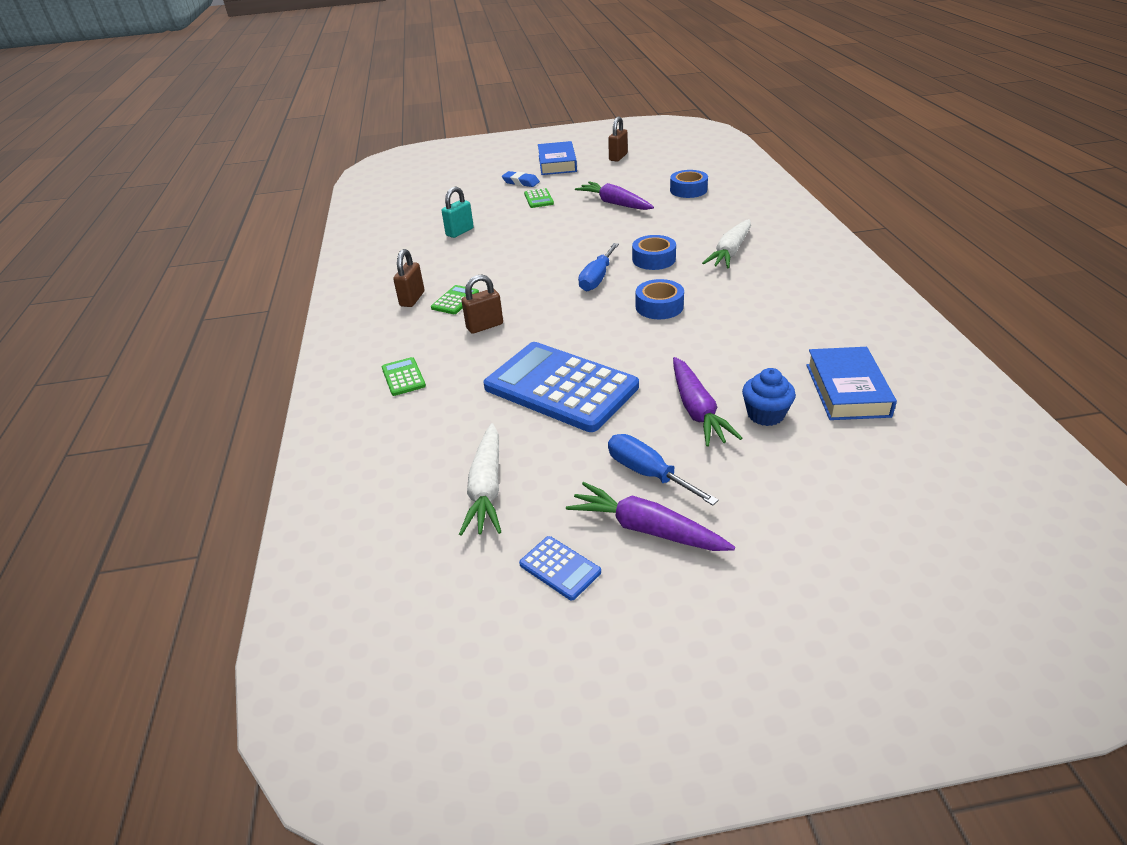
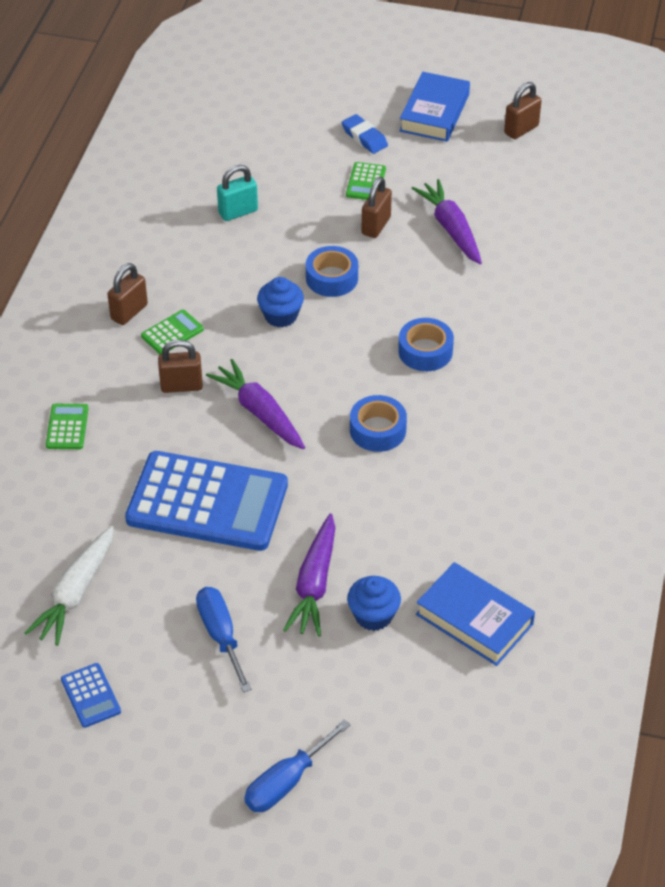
camera: 20 degrees right, 10 degrees up
(532, 270) = (281, 316): none -> blue cupcake
(561, 387) = (207, 502): blue calculator -> blue calculator turned 135 degrees clockwise
(563, 214) = (376, 226): none -> brown padlock
(597, 278) = (342, 358): blue screwdriver -> blue screwdriver (286, 782)
(646, 529) = (182, 689): purple carrot -> purple carrot (259, 412)
(688, 190) = (559, 237): blue tape -> blue tape (332, 278)
(730, 252) = (520, 374): white carrot -> none
(847, 390) = (474, 619): blue book -> blue book turned 75 degrees counterclockwise

